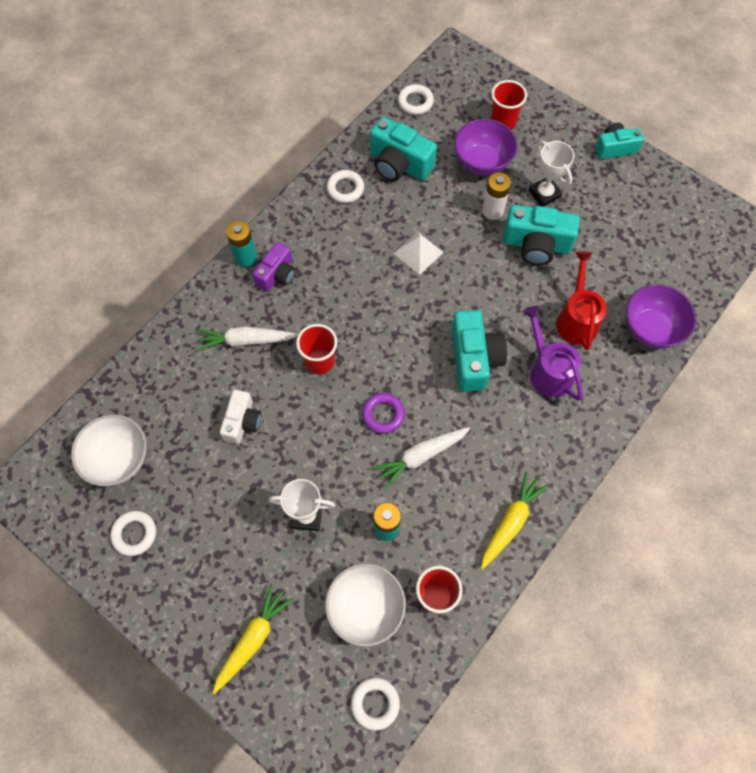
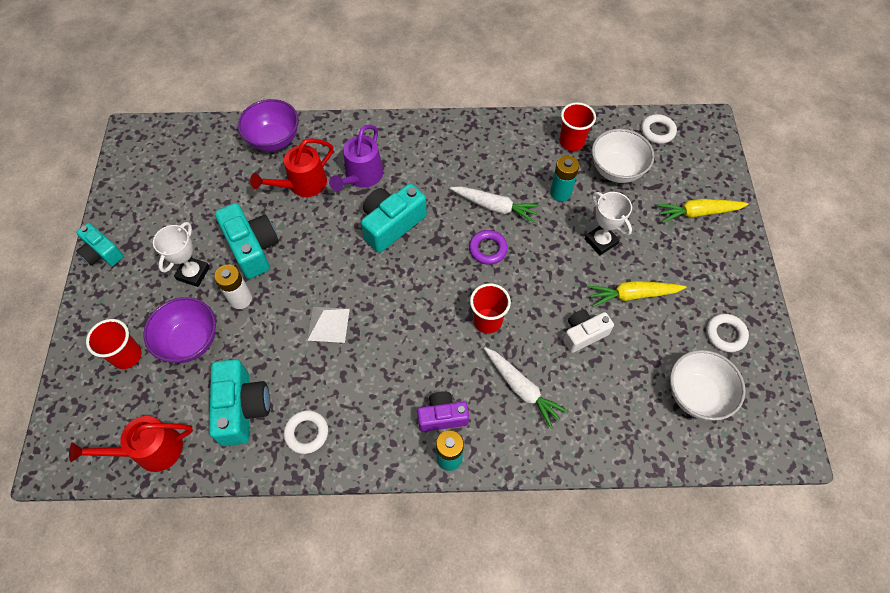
camera: 130 degrees left, 5 degrees down
(415, 102) = (151, 451): white ring -> red watering can
(510, 522) = (489, 134): yellow carrot -> yellow carrot (633, 295)

